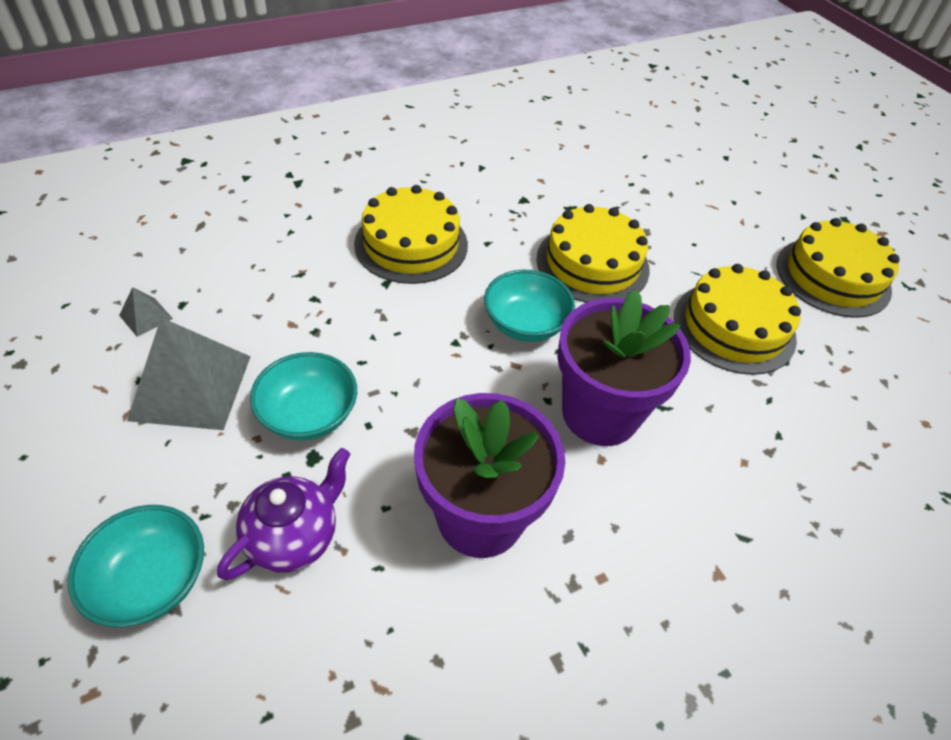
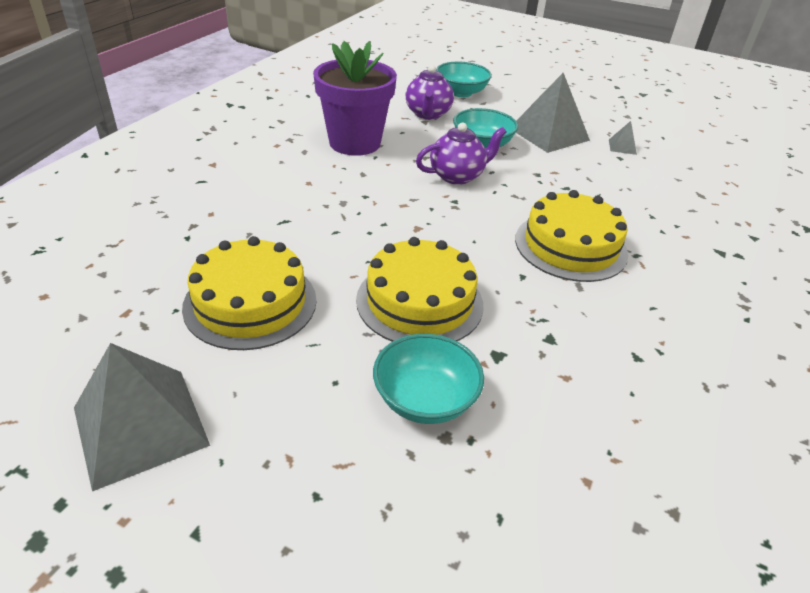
camera: 145 degrees right, 10 degrees down
(410, 375) = (457, 176): none -> purple teapot
(525, 324) = (423, 229): turquoise bowl -> turquoise bowl (425, 399)
(600, 413) = (325, 201): purple flower pot -> none
(832, 276) = (140, 426): yellow cake -> grey pyramid

